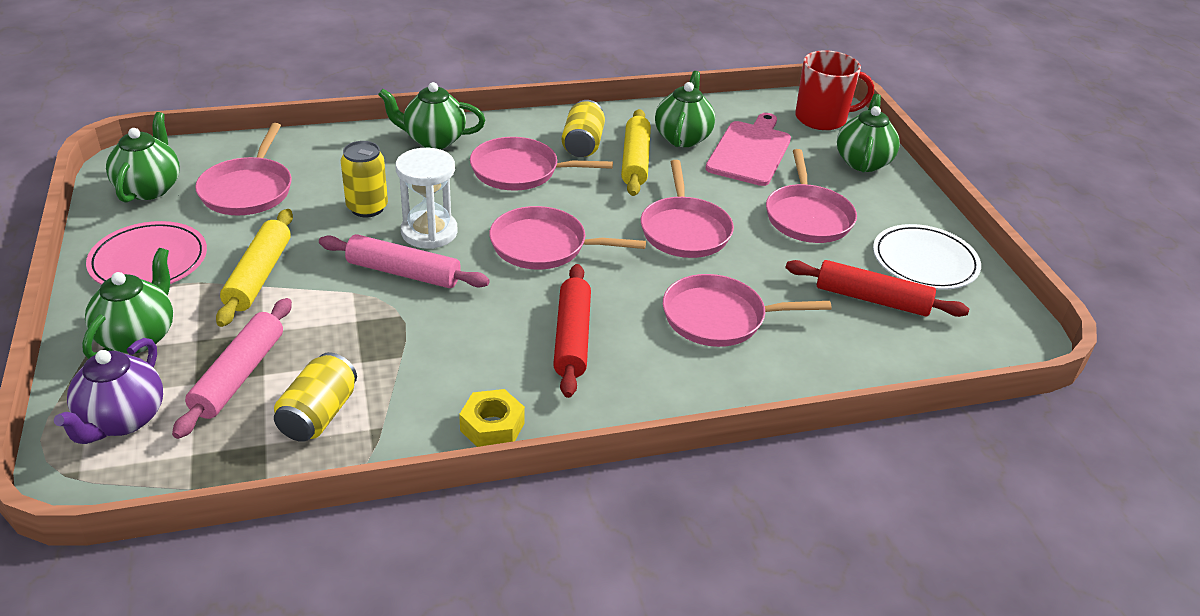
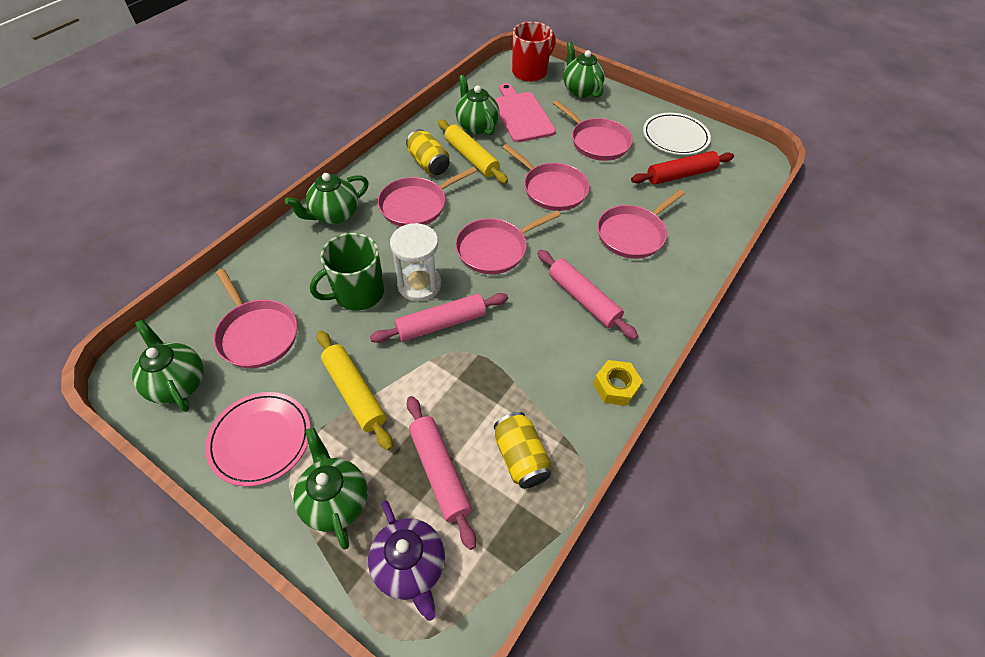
camera: 40 degrees left, 15 degrees up
(367, 208) = (358, 293): yellow can -> green mug
(572, 338) = (583, 299): red rolling pin -> pink rolling pin

